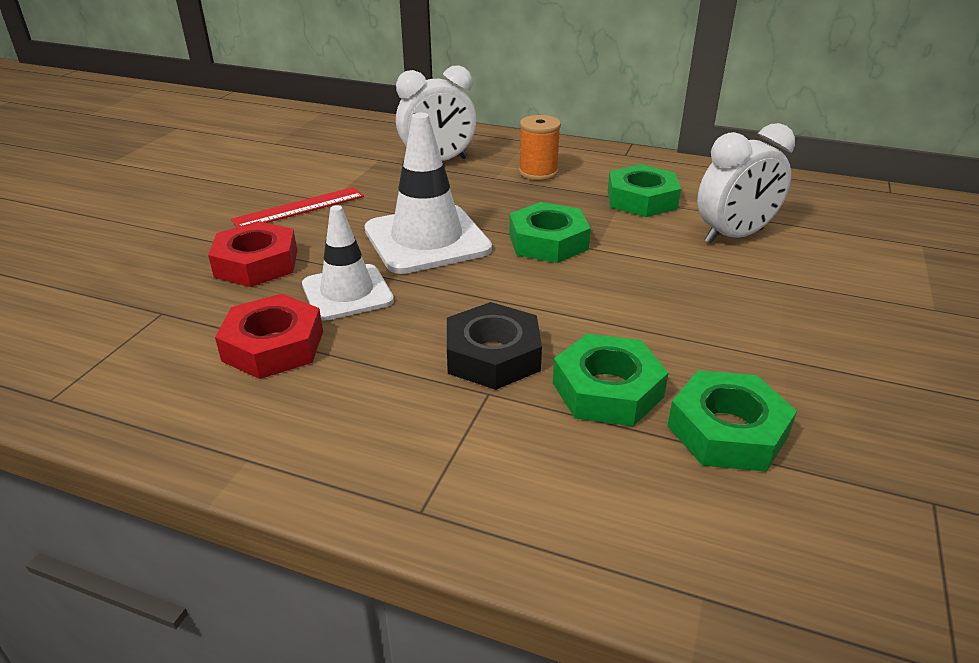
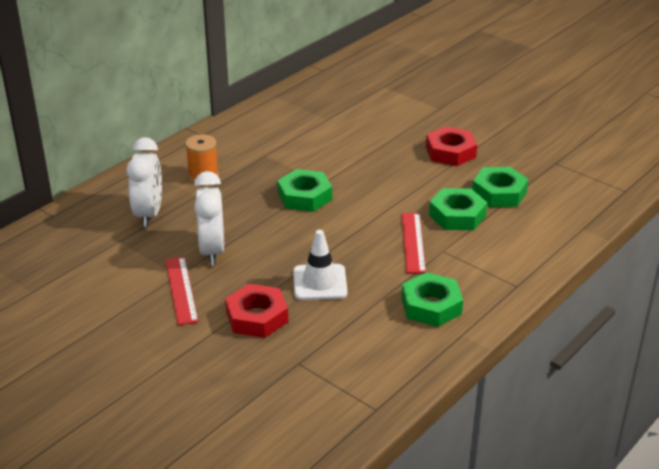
camera: 70 degrees left, 0 degrees up
(273, 346) = (364, 317): red nut -> red nut (450, 152)
(427, 240) = (271, 241): white traffic cone -> none
(493, 355) = (413, 242): black nut -> red ruler
(641, 199) = (274, 149): green nut -> green nut (431, 306)
(734, 236) = (339, 134): white clock -> white clock (212, 251)

